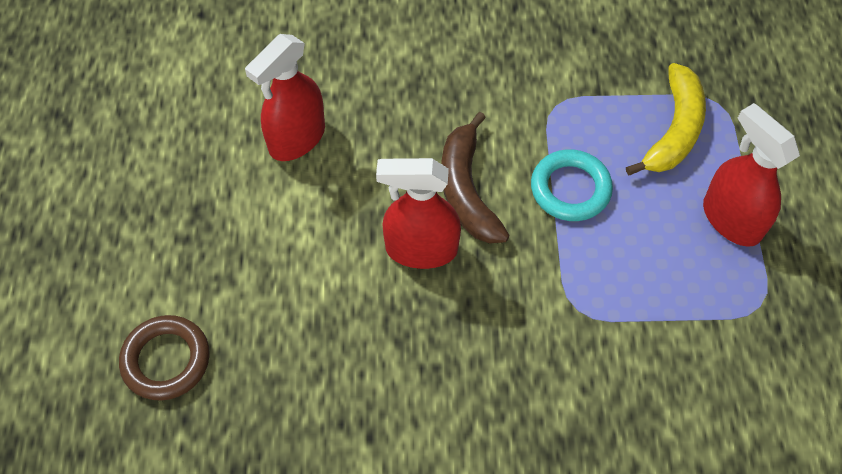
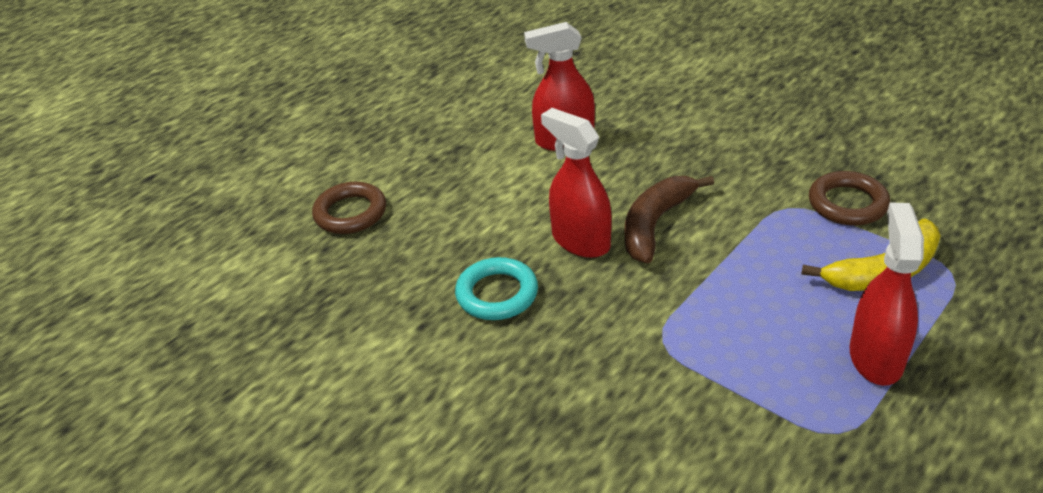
camera: 45 degrees right, 20 degrees down
(570, 189) = (742, 264): turquoise ring -> turquoise ring (497, 294)
(595, 74) = (847, 204): none -> brown ring

